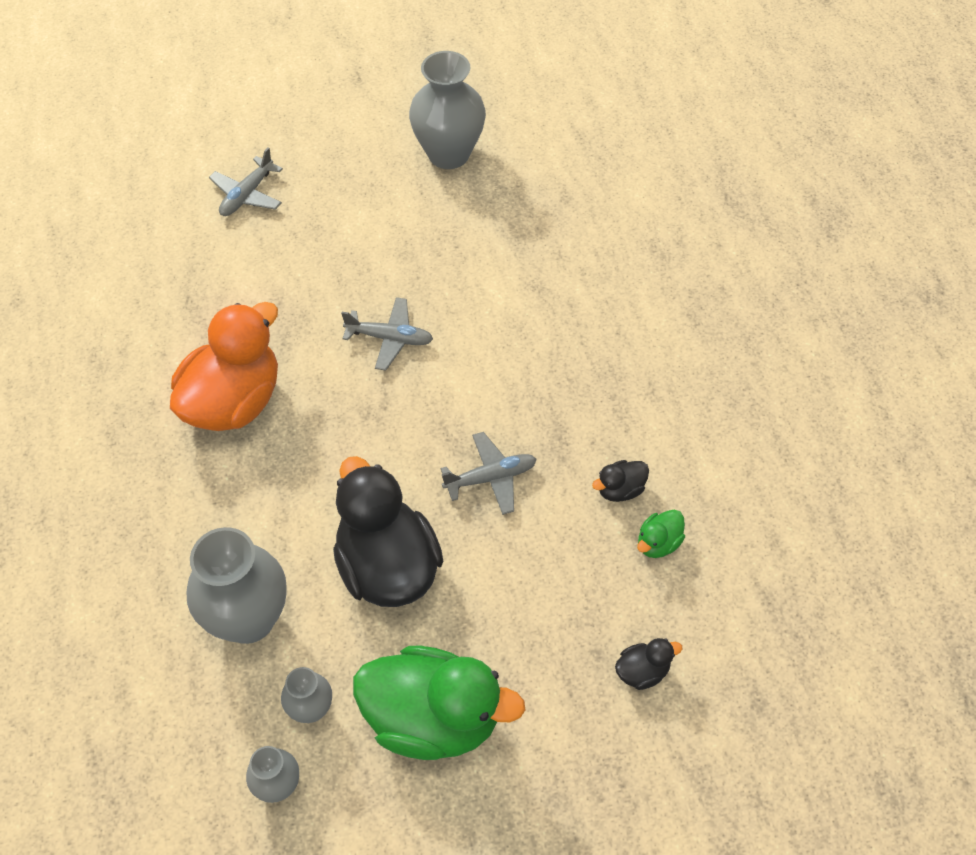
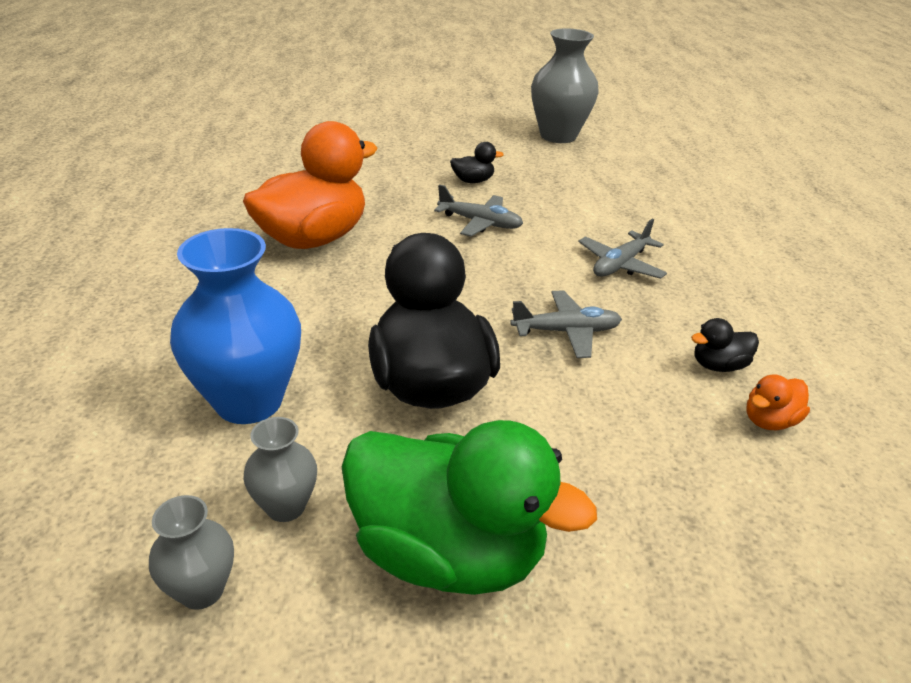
camera: 10 degrees right, 20 degrees down
(247, 195) = (379, 133): grey plane -> grey plane (620, 265)
(248, 619) = (249, 401): grey vase -> blue vase
(642, 671) = (757, 554): black duck -> black duck (473, 181)
(658, 543) = (769, 421): green duck -> orange duck

